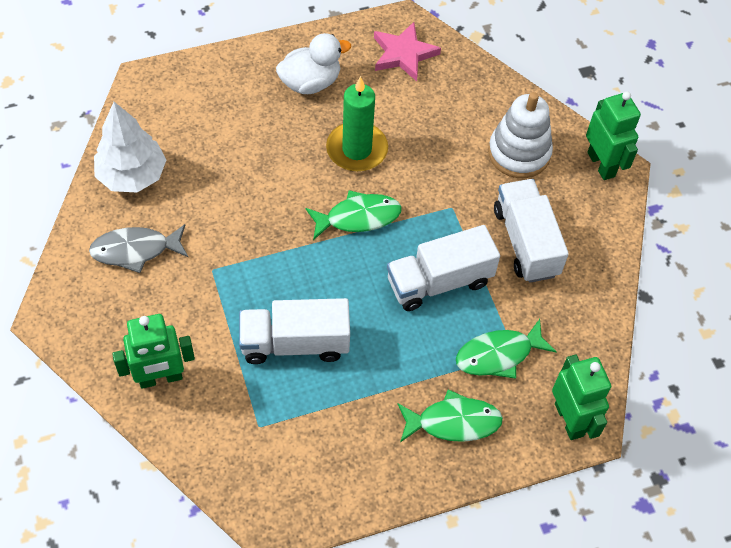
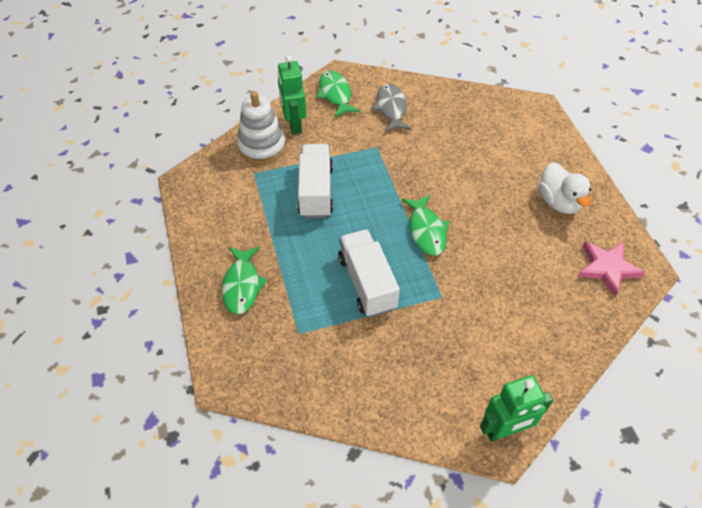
camera: 95 degrees right, 5 degrees down
(132, 175) = (452, 104): white tree -> none
(357, 149) = (494, 231): green candle -> none
(498, 355) = (297, 320): green fish -> green fish (335, 94)
(519, 153) = (508, 355): white stacking toy -> white stacking toy (262, 146)
(526, 242) = (408, 351): white truck -> none
(569, 419) = (233, 368): green robot -> none

